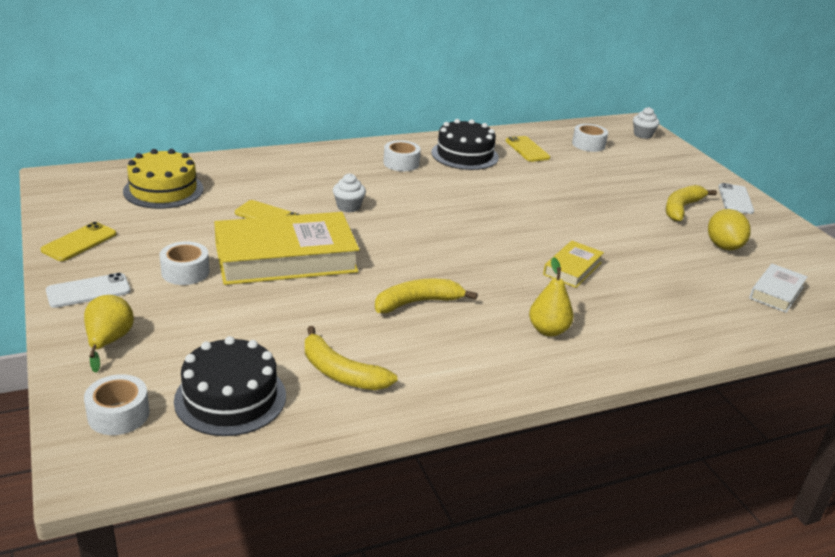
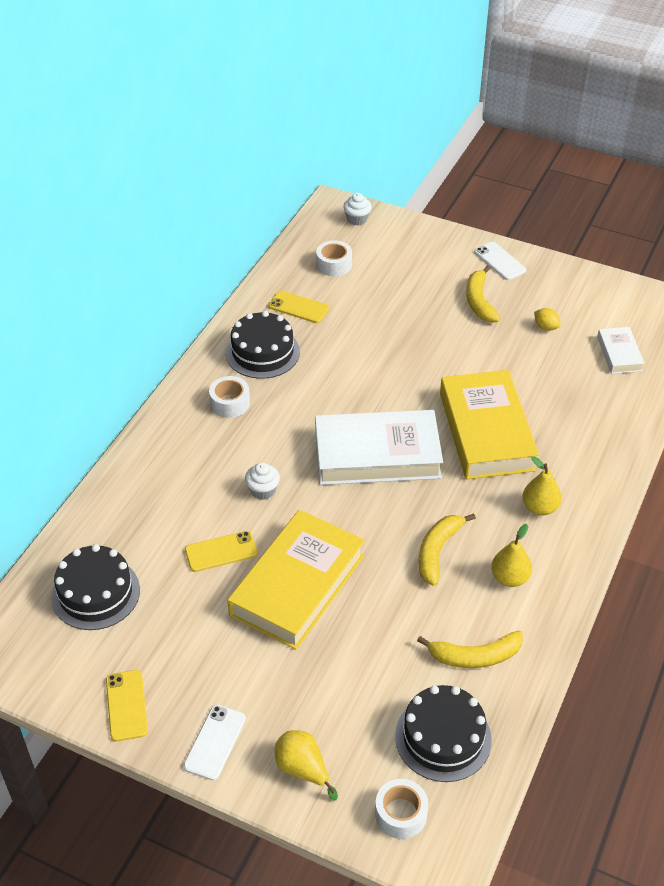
camera: 40 degrees left, 15 degrees up
(163, 190) = (96, 593): yellow cake -> black cake
(185, 272) = (251, 662): white tape -> none
(450, 351) = (509, 578): none -> yellow pear
(461, 234) = (377, 455): none -> white book
(572, 268) = (486, 431): yellow book -> yellow book, size x2.08
(723, 246) = (545, 327): yellow lemon -> yellow lemon, size x0.60

